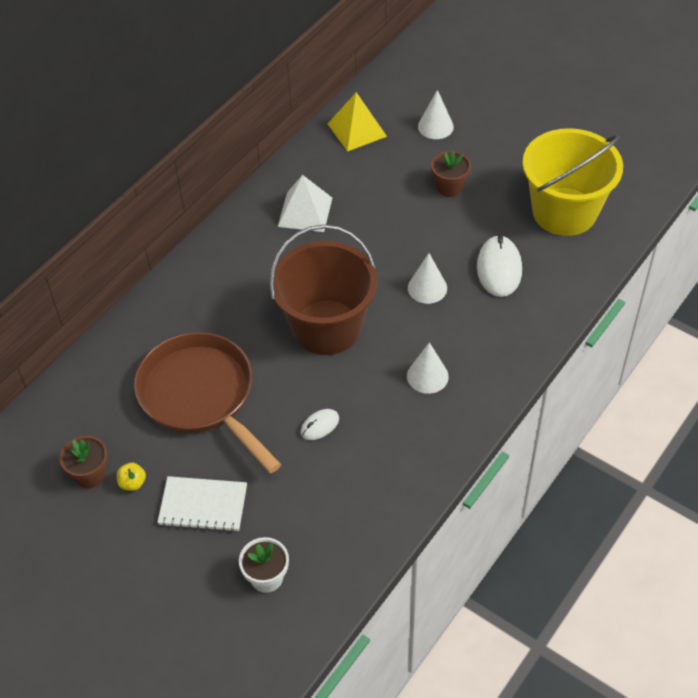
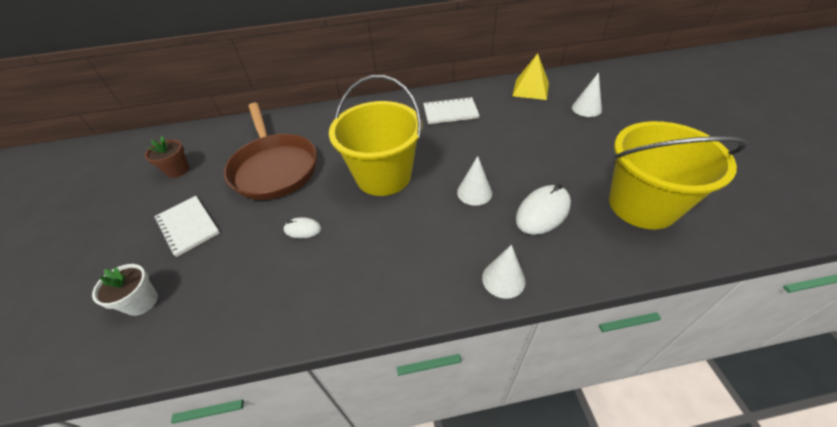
camera: 45 degrees right, 5 degrees down
(132, 483) = (184, 188): yellow apple -> none
(201, 396) = (274, 168): brown pan -> brown pan turned 150 degrees clockwise
(305, 212) = (450, 112): white pyramid -> white notebook
(326, 327) = (383, 176): brown bucket -> yellow bucket
(427, 376) = (405, 249): white cone -> white cone (503, 279)
(449, 187) = (559, 144): brown flower pot -> none

